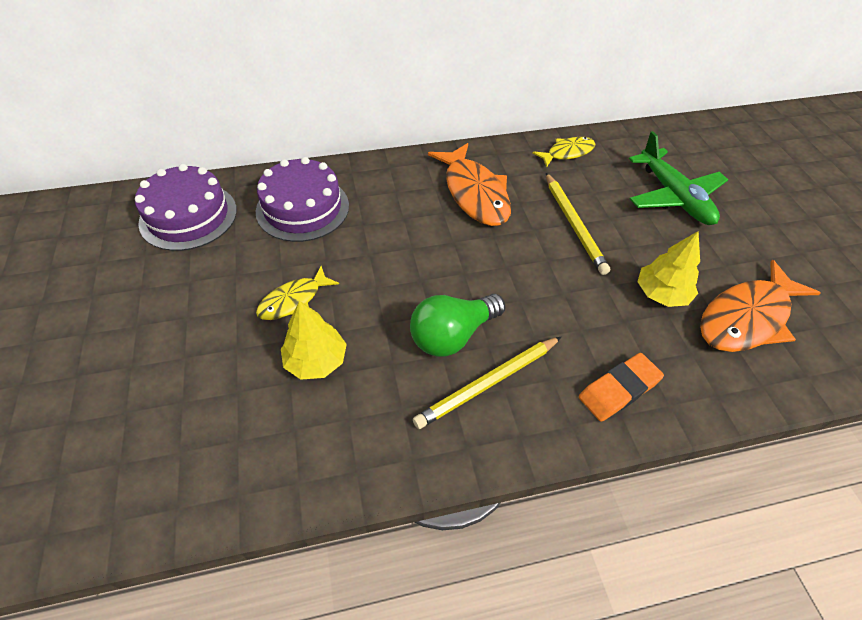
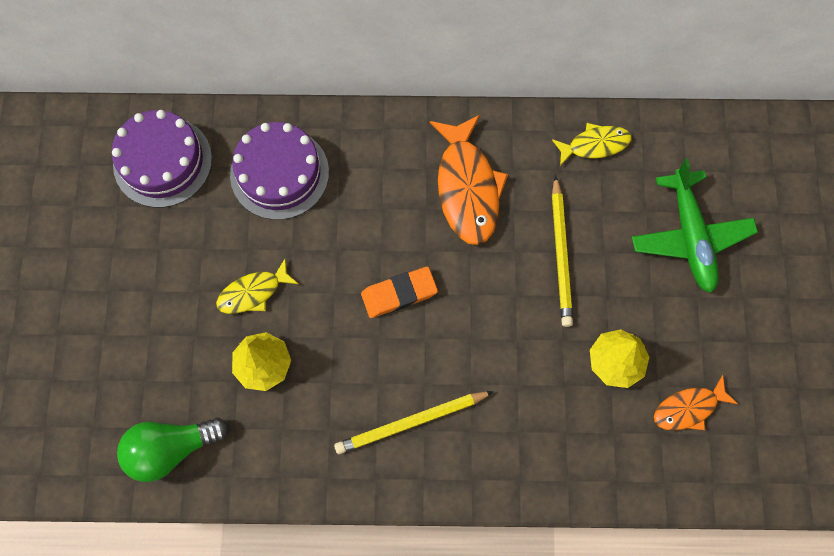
camera: 15 degrees right, 20 degrees up
(452, 335) = (393, 364): green light bulb -> green light bulb (171, 449)
(619, 389) = (528, 455): orange eraser -> orange eraser (399, 294)
(746, 318) = (688, 408): orange fish -> orange fish, size x0.57

